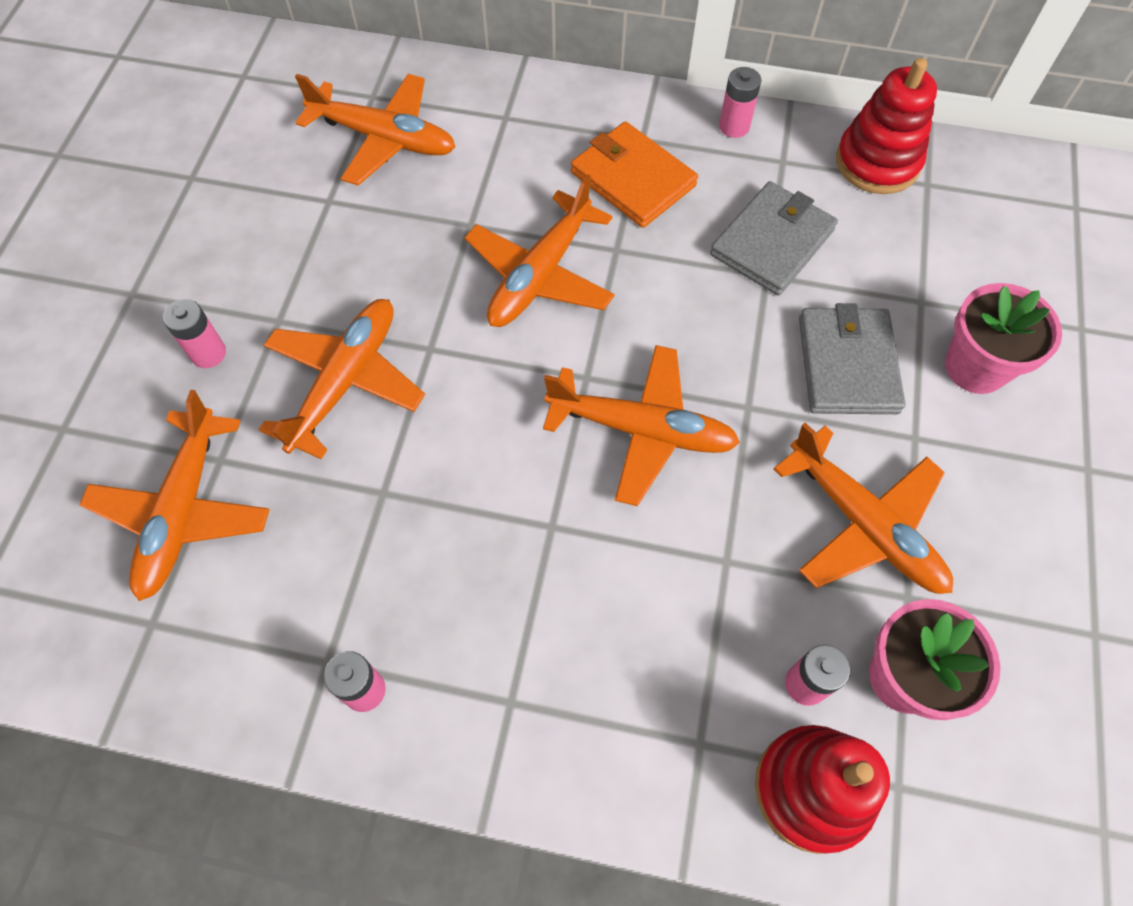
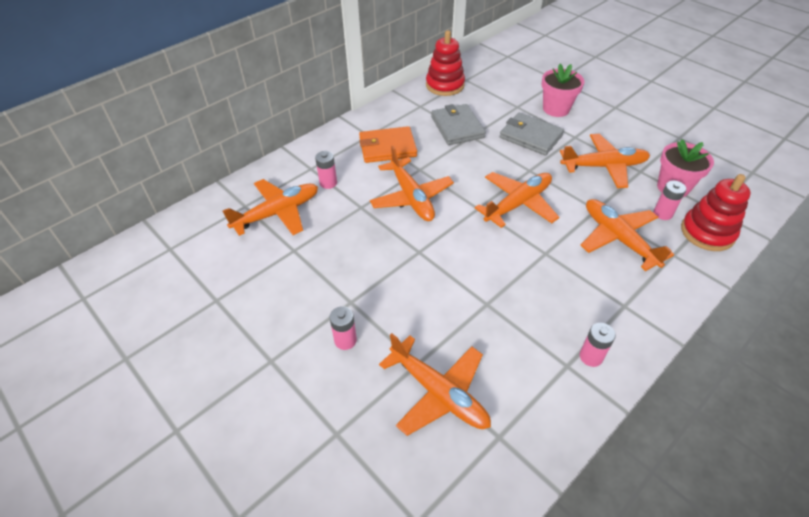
camera: 55 degrees left, 15 degrees down
(345, 381) = (412, 290): orange plane -> orange plane (618, 239)
(734, 126) = (390, 109): pink battery -> pink battery (328, 183)

